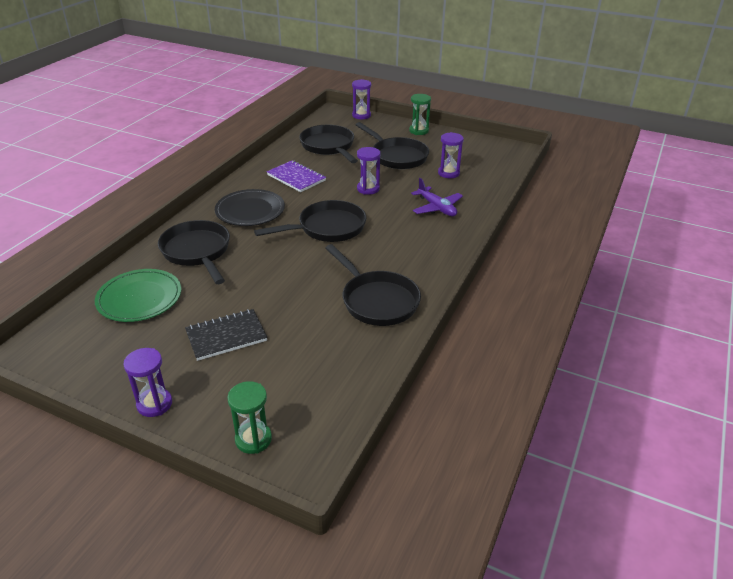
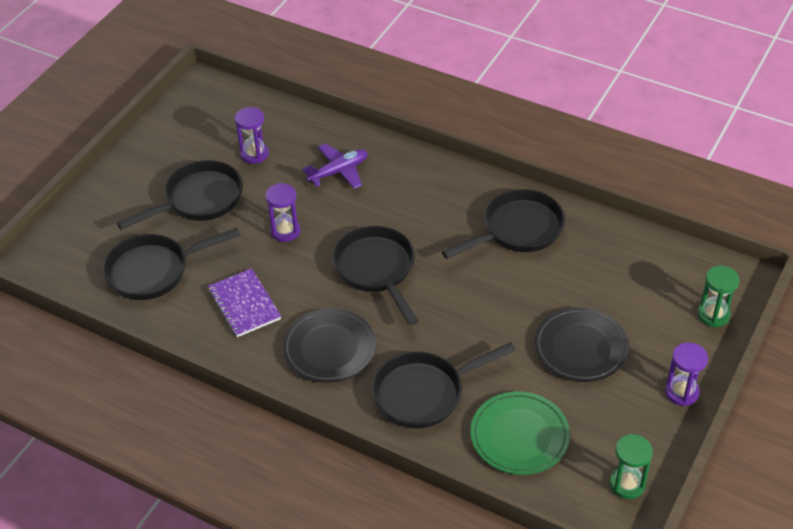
camera: 85 degrees left, 10 degrees up
(226, 336) = (580, 347): black notebook -> black plate
(296, 178) = (244, 304): purple notebook -> purple notebook turned 75 degrees counterclockwise
(361, 115) = (52, 233): purple hourglass -> none
(418, 131) = (123, 173): green hourglass -> green hourglass (627, 484)

